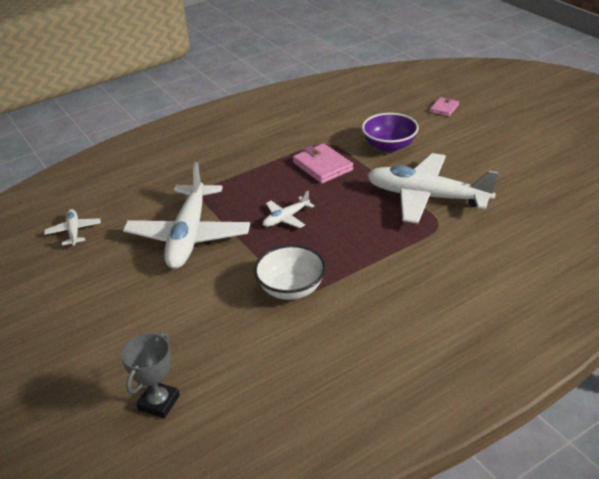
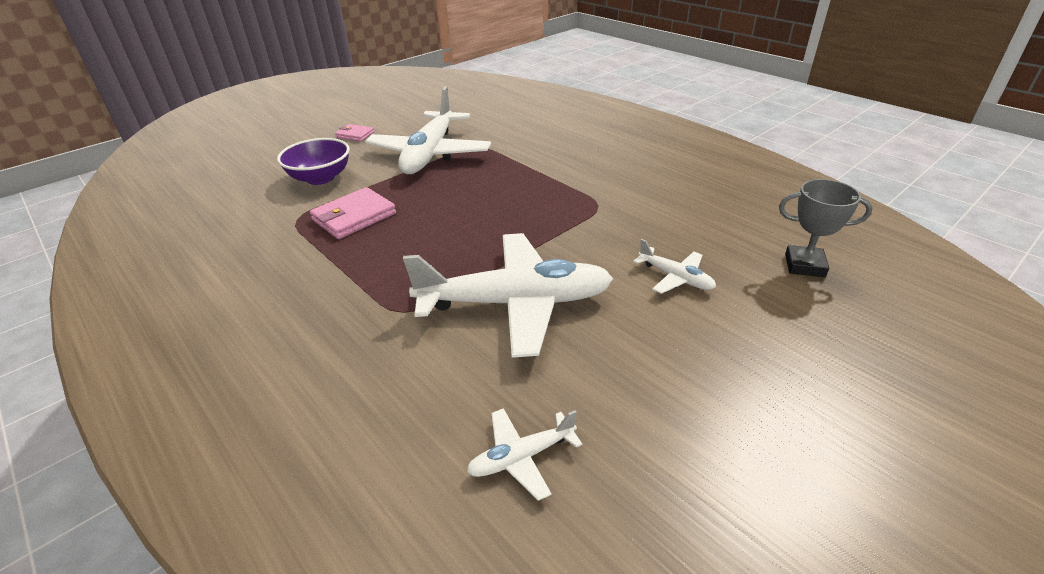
camera: 100 degrees left, 0 degrees up
(286, 218) = (469, 229): white plane -> white plane (675, 277)
(291, 289) = (596, 211): white bowl -> none
(444, 108) = (247, 152): pink wallet -> pink wallet (355, 135)

